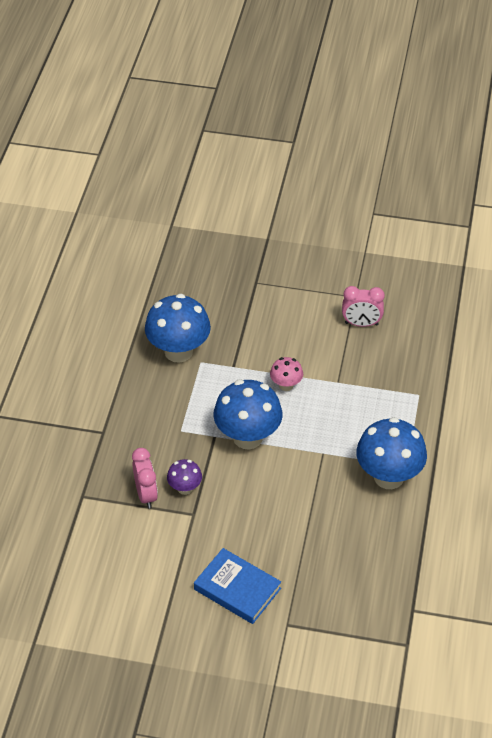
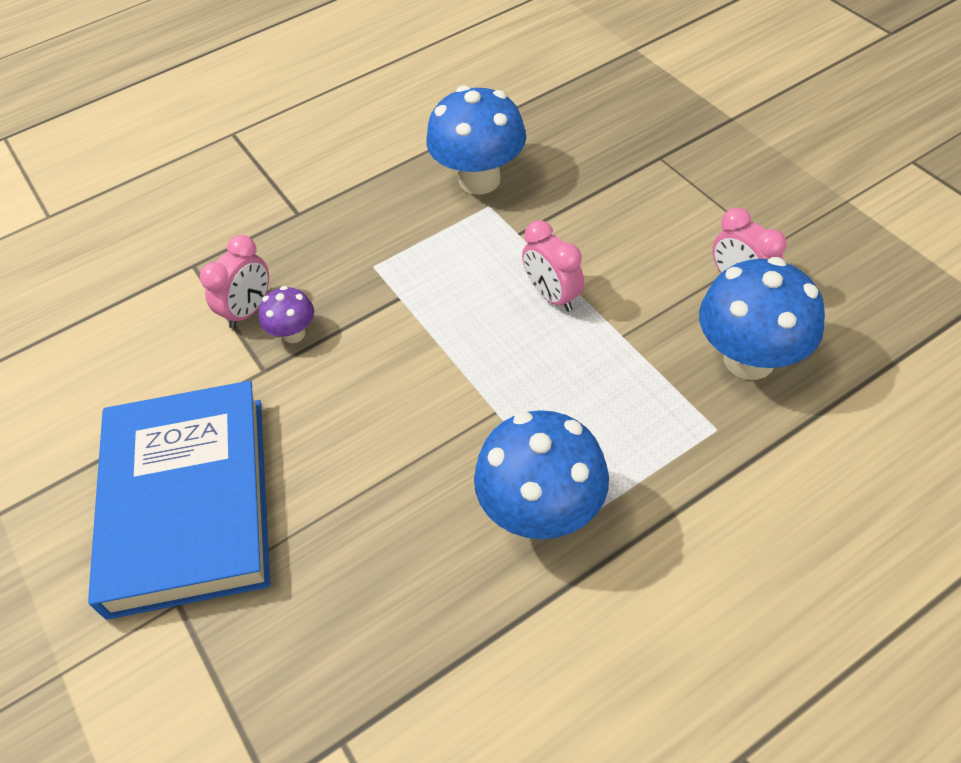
camera: 50 degrees right, 5 degrees up
(237, 589) = (188, 502): blue book -> blue book, size x1.83
(247, 437) = (432, 326): blue mushroom -> blue mushroom (749, 359)
(286, 385) = (552, 296): pink mushroom -> pink clock

